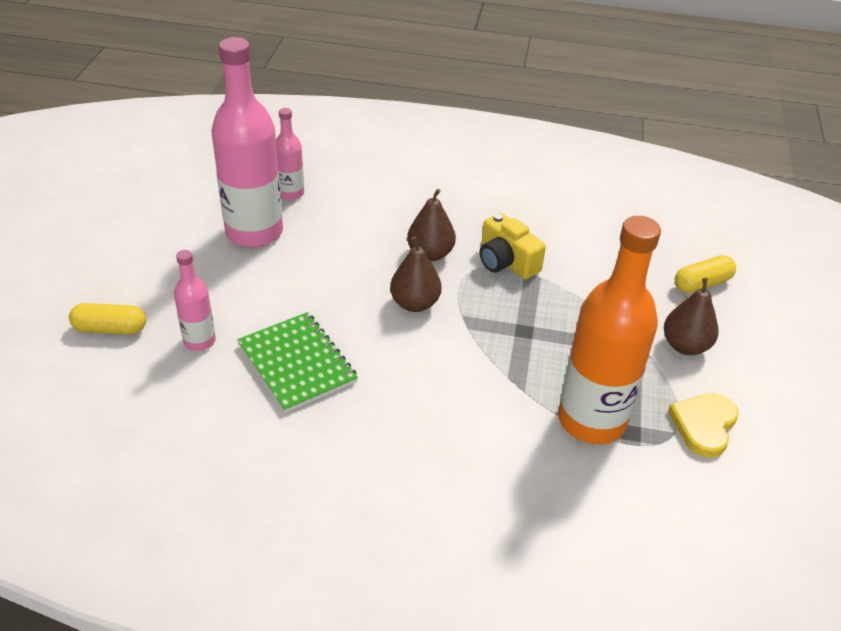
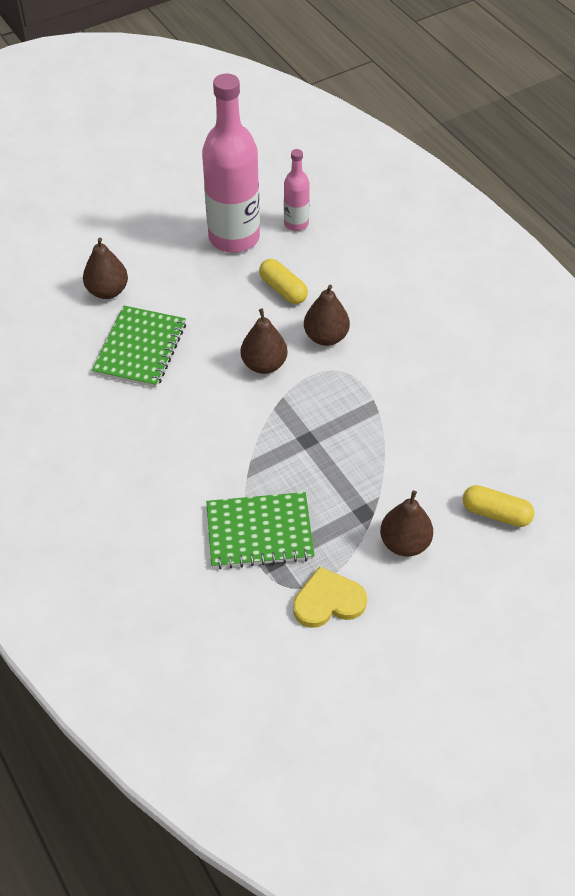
camera: 50 degrees right, 10 degrees up
(110, 329) = (72, 246): yellow capsule -> yellow capsule (283, 289)
(199, 341) = (107, 291): pink bottle -> brown pear
(506, 262) = (370, 382): yellow camera -> none
(591, 420) = (259, 532): orange bottle -> green notebook

